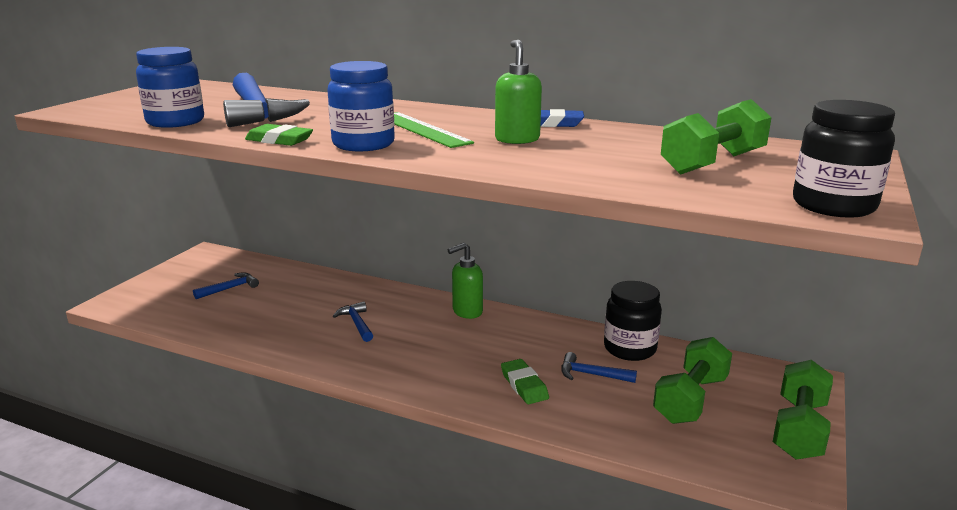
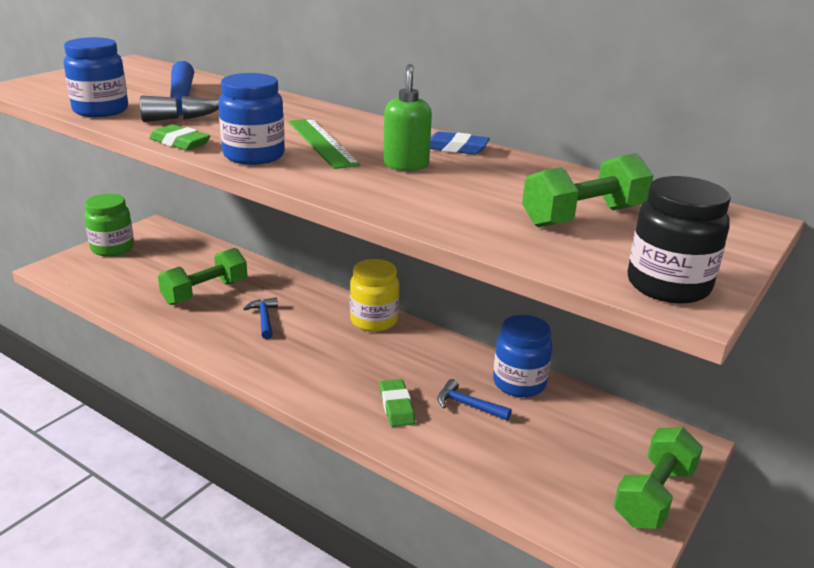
camera: 10 degrees right, 5 degrees up
(169, 277) = (112, 248): none -> green jar
(230, 288) = (162, 267): blue hammer -> none
(467, 312) = (374, 321): green soap dispenser -> yellow jar
(629, 349) = (519, 383): black jar -> blue jar
(691, 399) = (556, 446): green dumbbell -> green dumbbell (205, 292)

